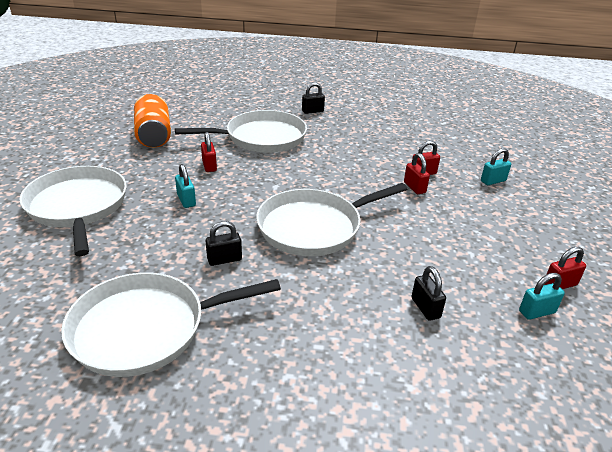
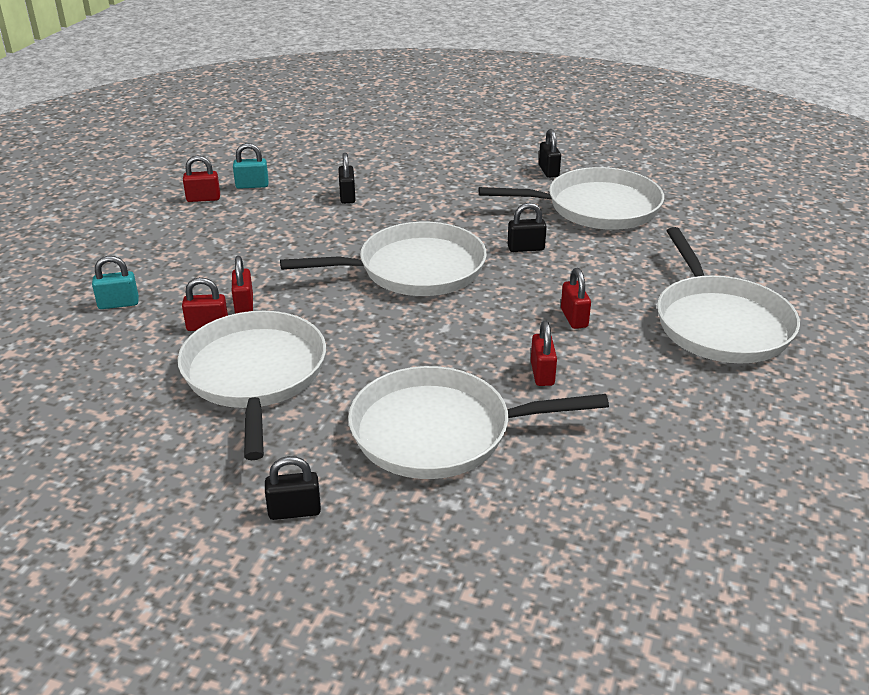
camera: 165 degrees left, 0 degrees up
(154, 135) = (655, 462): orange can -> none
(186, 200) = (574, 318): turquoise padlock -> red padlock
(200, 400) = (548, 171): none -> black padlock
(371, 152) = (255, 375): none -> white pan

